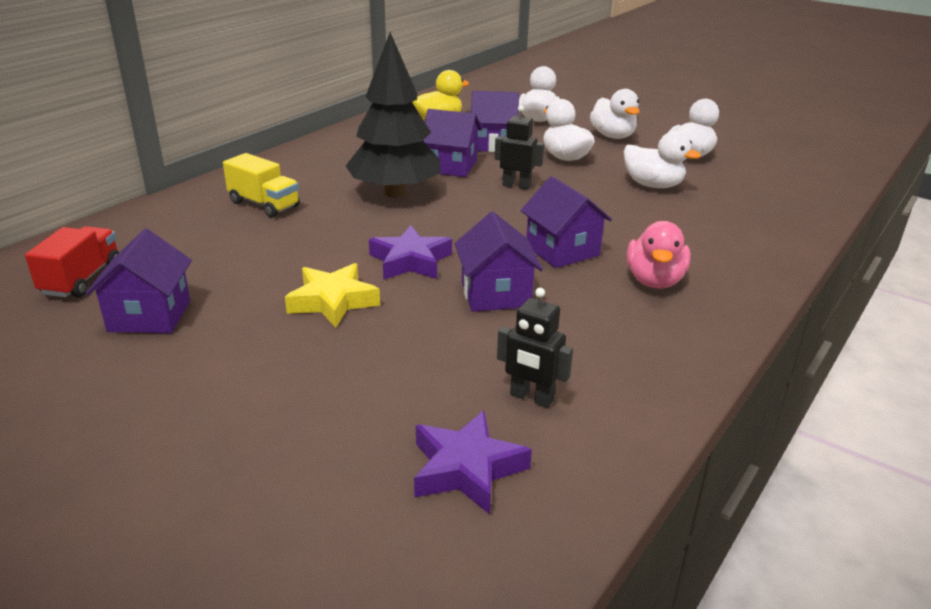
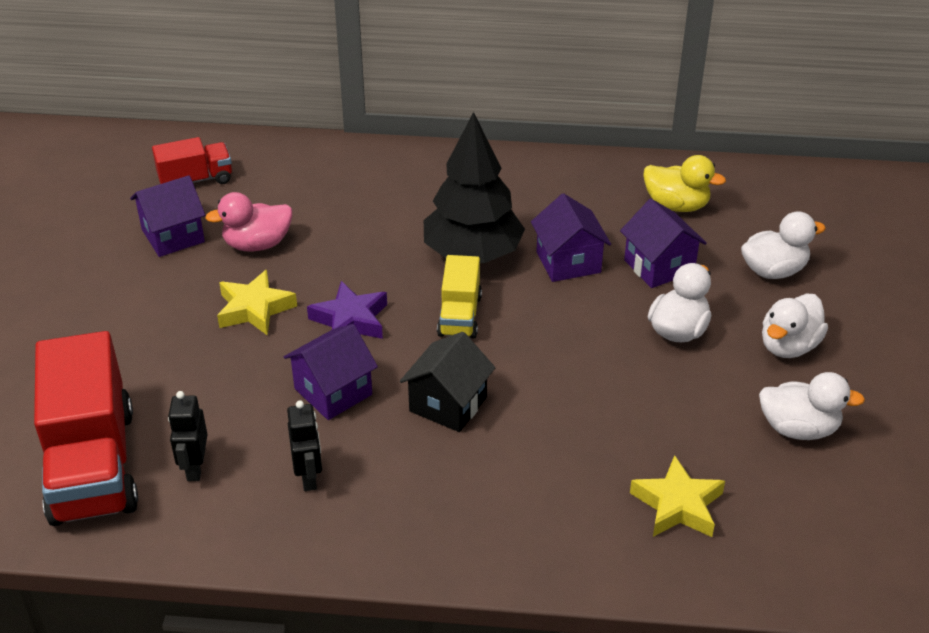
camera: 60 degrees right, 10 degrees up
(264, 204) = (380, 196): yellow truck -> yellow truck (460, 316)
(466, 469) = (93, 465): purple star -> red truck
(516, 186) = (566, 323): black robot -> black robot (309, 477)
(562, 251) = (448, 404): purple house -> black house
(653, 185) = (671, 422): white duck -> none
(654, 281) = (438, 485): pink duck -> pink duck (257, 244)
(735, 206) = (677, 505): none -> yellow star

